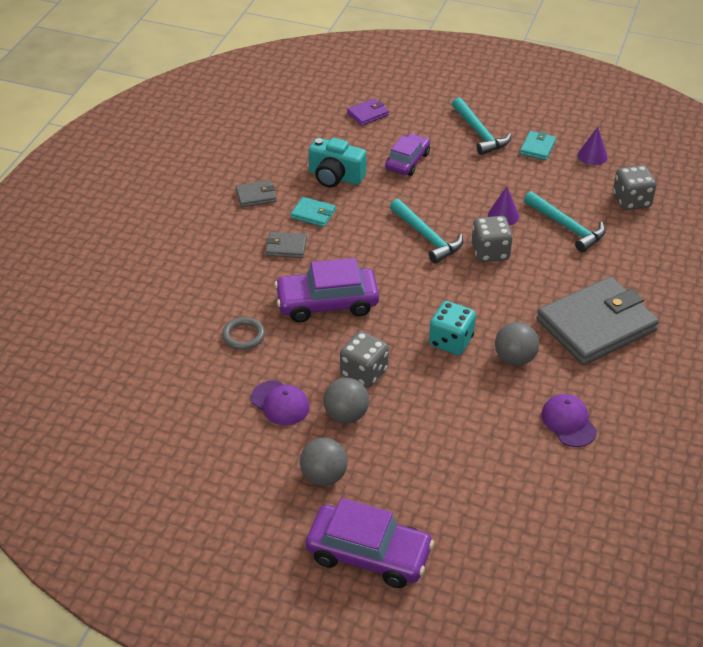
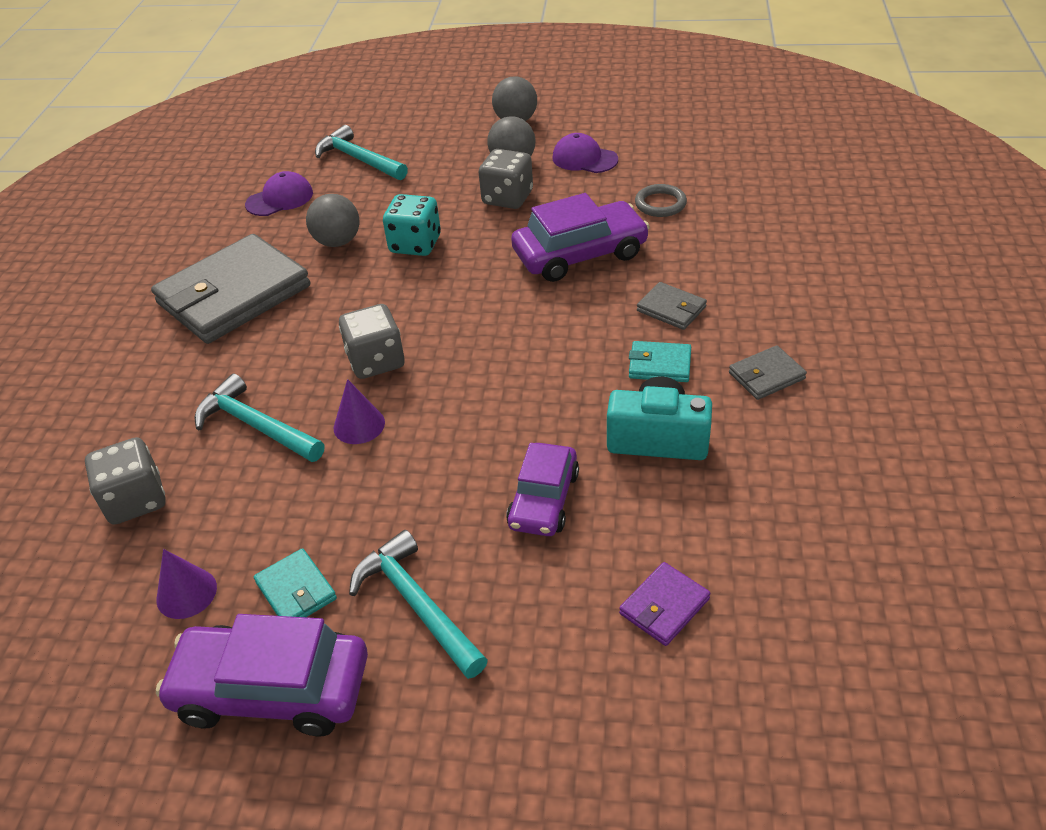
camera: 170 degrees right, 0 degrees up
(286, 247) = (671, 309): grey wallet -> grey wallet turned 45 degrees clockwise
(369, 554) = (459, 88): purple car -> purple car (272, 689)
(427, 237) = (474, 365): turquoise hammer -> turquoise hammer (359, 159)
(537, 147) = (296, 591): turquoise wallet -> turquoise wallet turned 45 degrees counterclockwise
(568, 422) = (280, 199): purple cap -> purple cap turned 90 degrees counterclockwise

